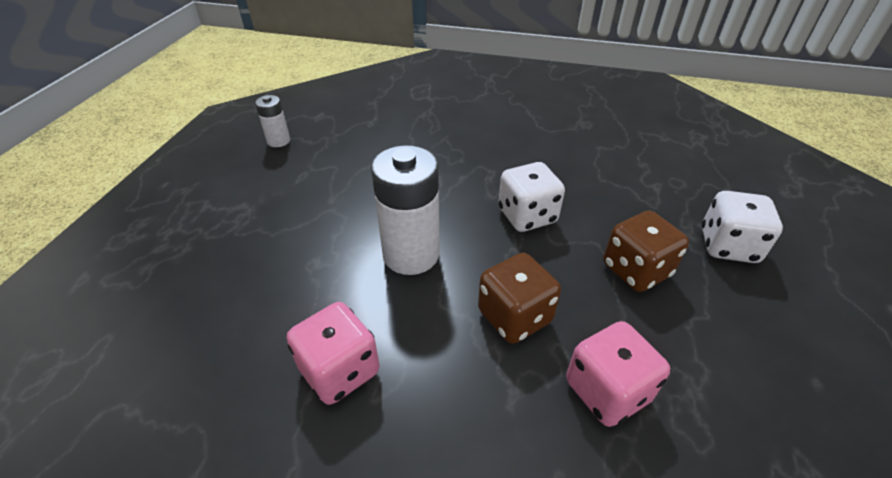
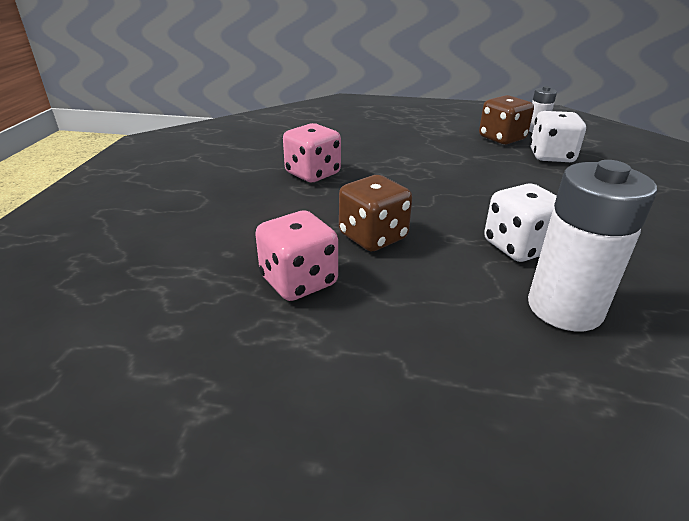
camera: 85 degrees right, 10 degrees down
(411, 254) = (428, 190): white battery -> white battery (564, 308)
(636, 270) = (466, 320): brown dice -> brown dice (502, 138)
(728, 246) = (570, 433): white dice -> white dice (551, 156)

